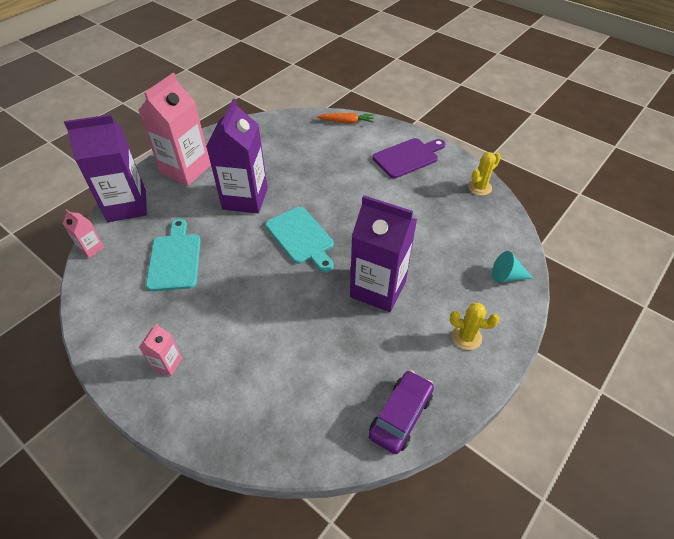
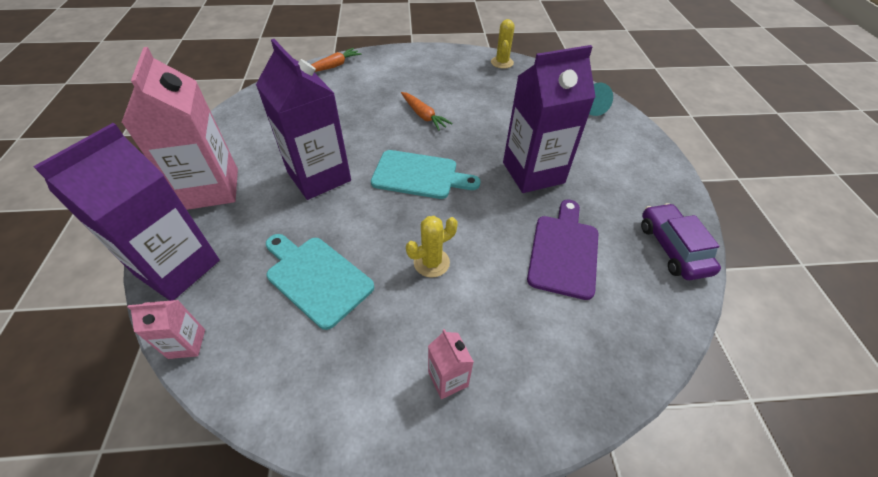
camera: 45 degrees left, 0 degrees up
(359, 196) = (423, 115): none -> orange carrot
(408, 157) = (422, 68): purple cutting board -> purple cutting board (563, 251)
(466, 337) = (631, 163): yellow cactus -> yellow cactus (431, 262)

